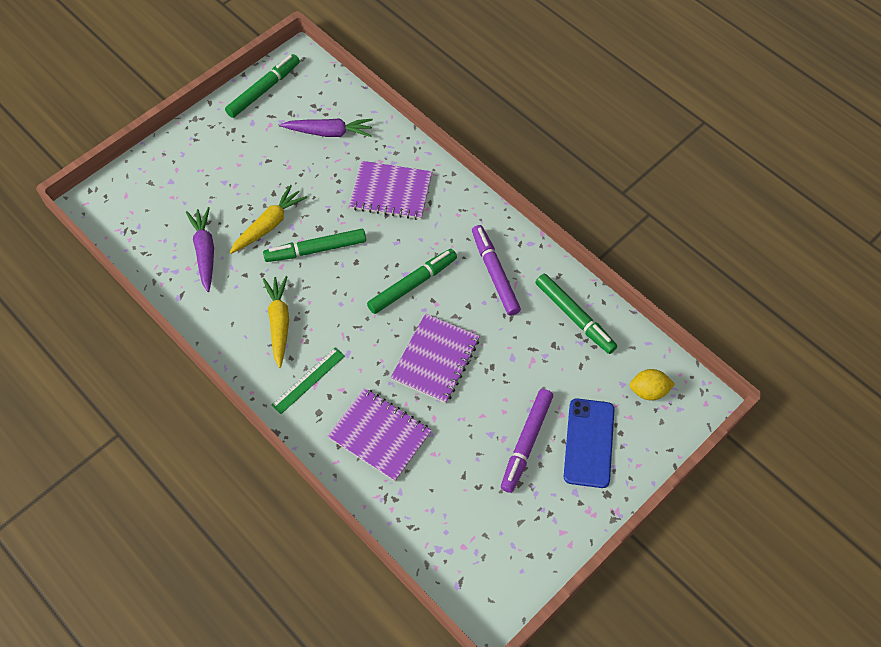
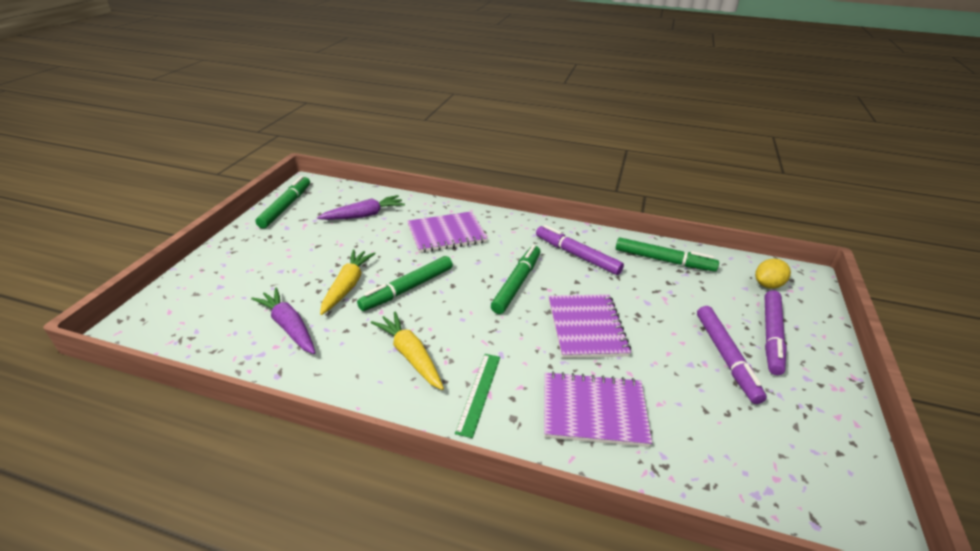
camera: 30 degrees left, 25 degrees down
(588, 443) = (771, 336): blue phone -> purple marker

